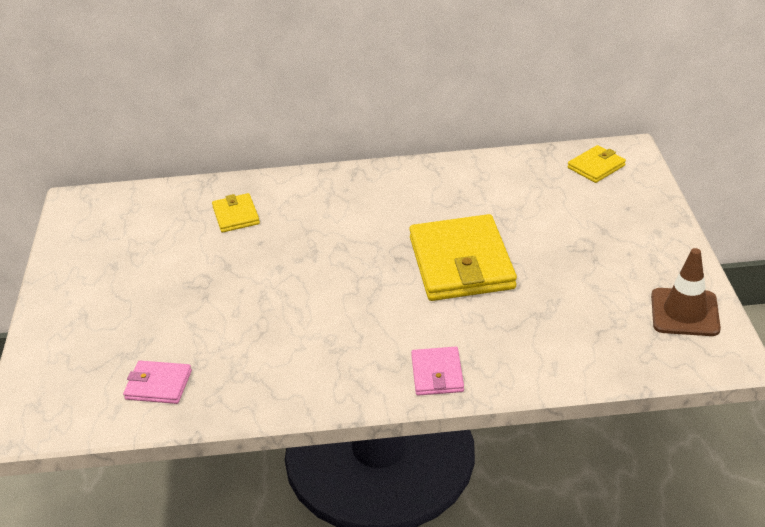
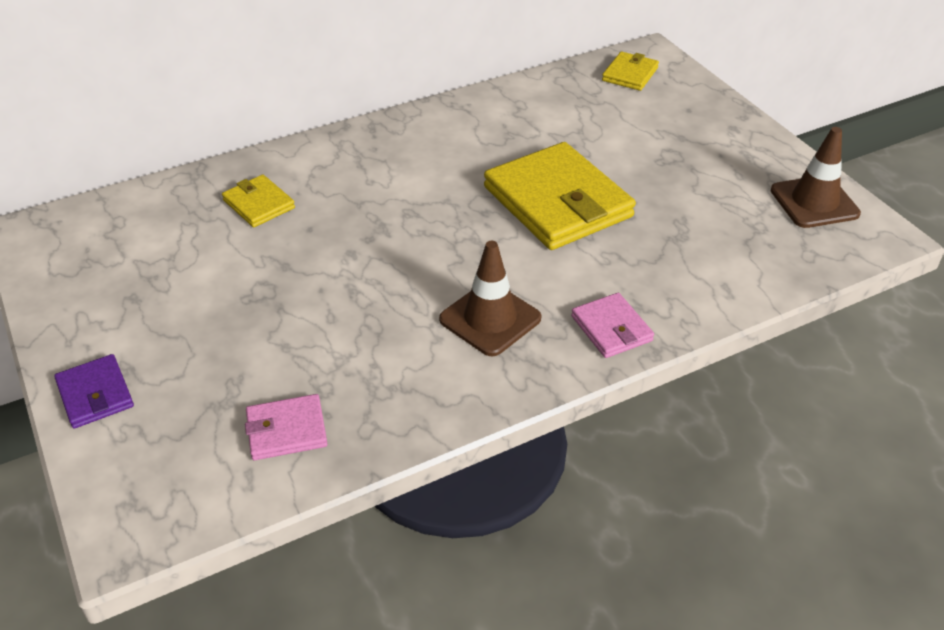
camera: 25 degrees left, 5 degrees up
(53, 326) = (95, 394): none -> purple wallet
(349, 343) = (490, 319): none -> brown traffic cone

